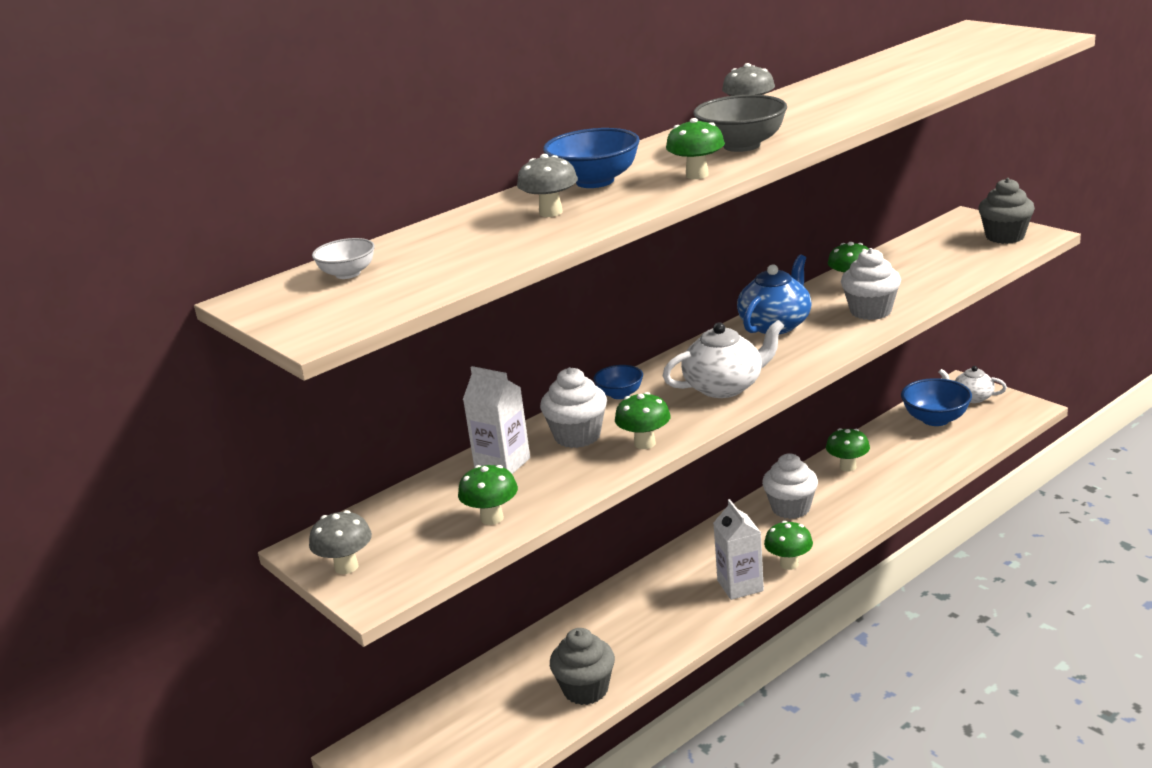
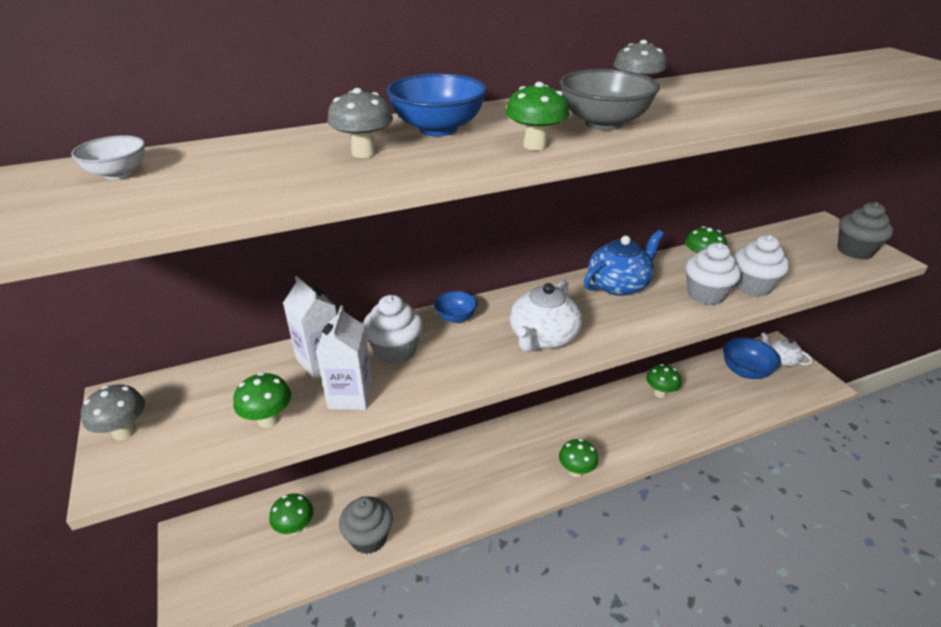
camera: 15 degrees right, 10 degrees up
(645, 443) = (442, 378): green mushroom -> green mushroom (295, 528)
(725, 387) = (543, 337): white teapot -> white teapot turned 120 degrees clockwise
(740, 586) = (530, 478): white carton -> white carton (350, 396)
(791, 508) = (600, 417): white cupcake -> white cupcake (752, 286)

